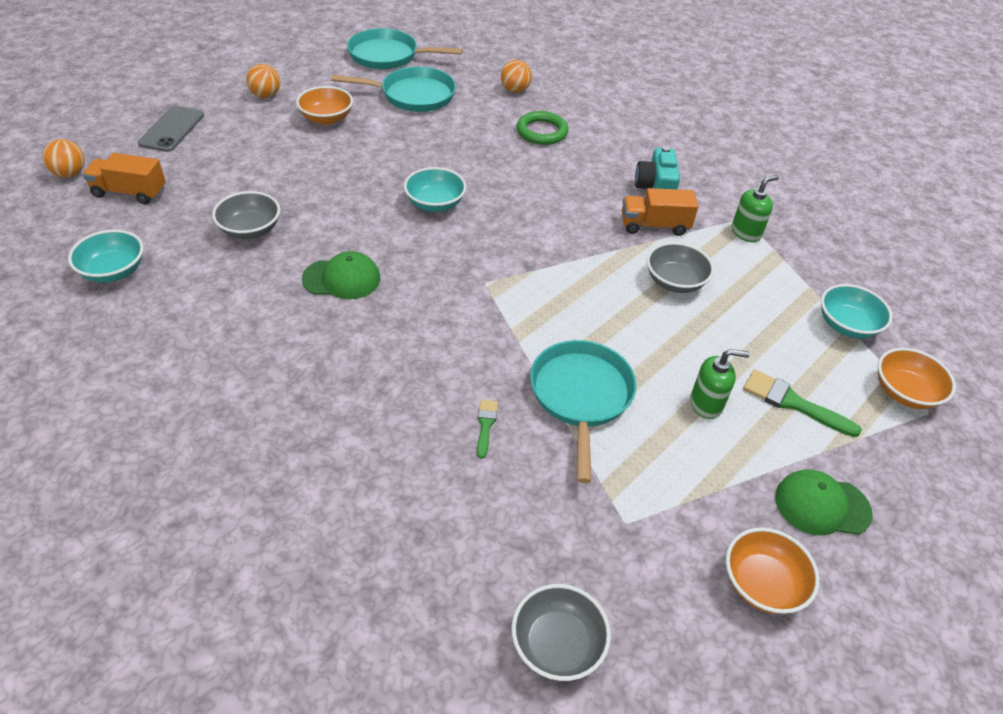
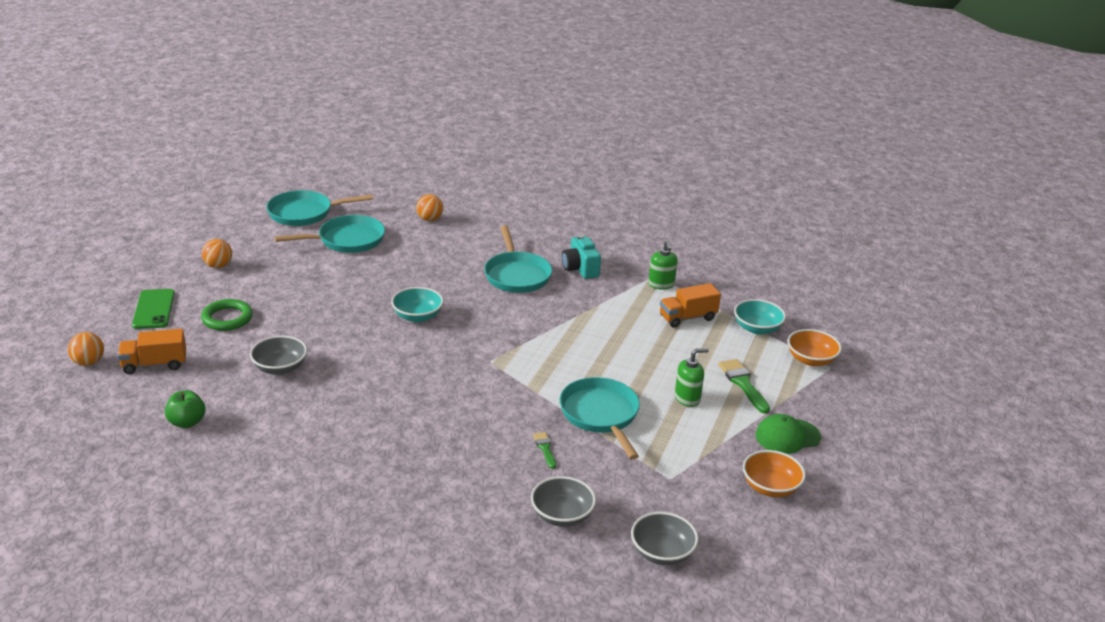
camera: 20 degrees left, 15 degrees down
(113, 271) = (187, 422): turquoise bowl -> green apple
(172, 129) = (154, 309): grey phone -> green phone
(326, 118) = (285, 273): orange bowl -> none
(342, 279) = (378, 384): green cap -> none
(542, 132) = (470, 246): green ring -> green ring (227, 318)
(576, 179) = (516, 275): none -> turquoise pan
(654, 226) = (593, 294): orange truck -> orange truck (687, 318)
(675, 282) = (627, 328): grey bowl -> grey bowl (562, 515)
(746, 232) = (661, 284): green soap dispenser -> green soap dispenser turned 135 degrees clockwise
(792, 403) = (743, 383): green brush -> green brush turned 60 degrees clockwise

